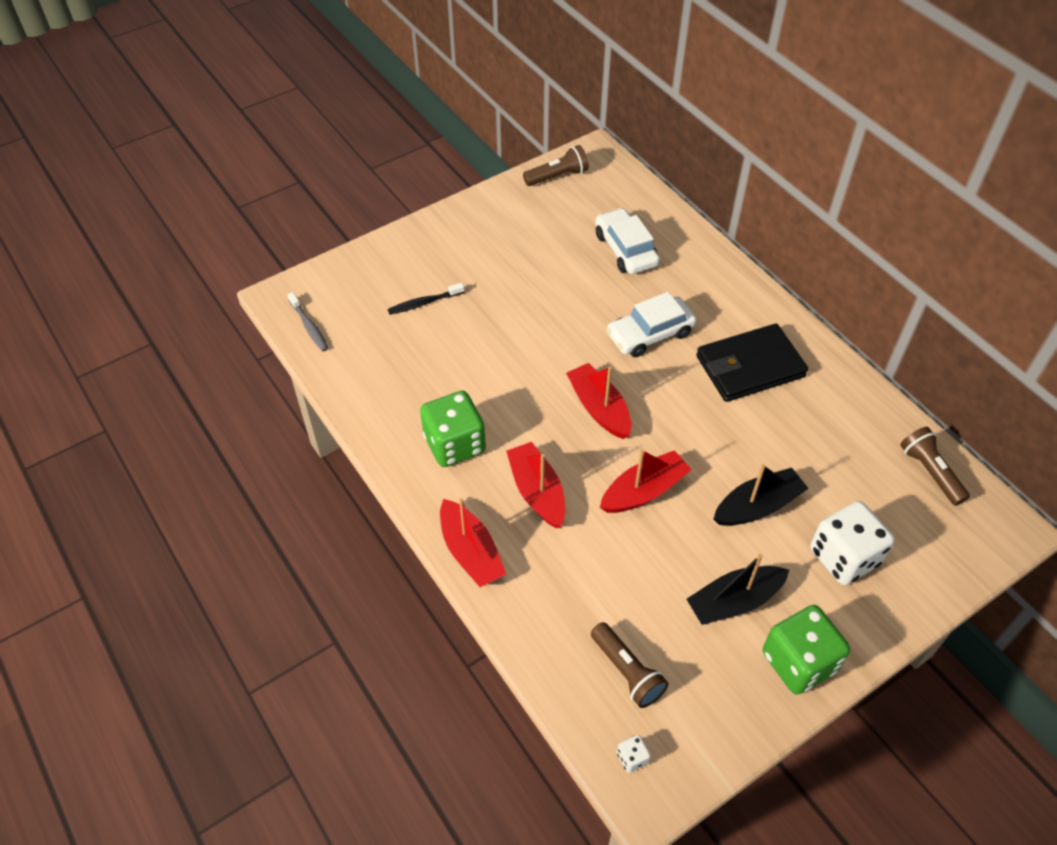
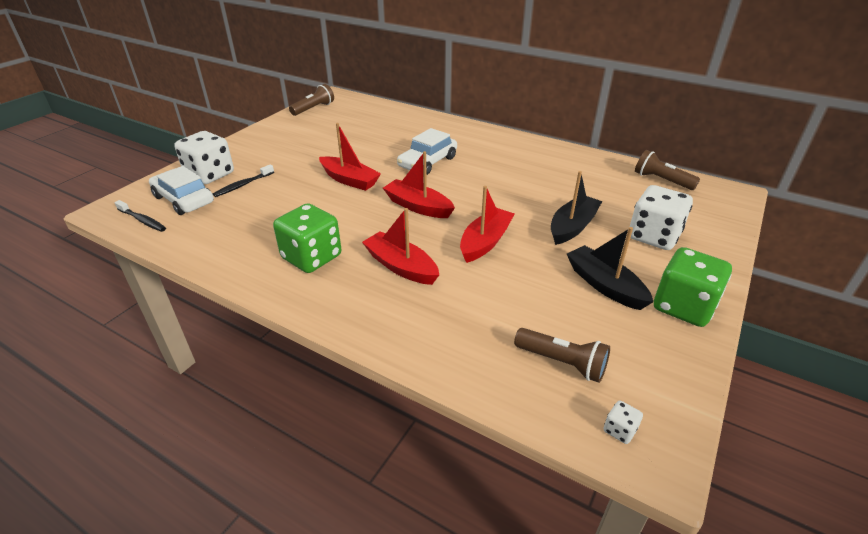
camera: 25 degrees left, 15 degrees down
(309, 326) = (142, 220): grey toothbrush -> black toothbrush
(394, 272) = (210, 175): none -> white dice
(470, 552) = (366, 324): red boat -> red boat (349, 180)
(626, 249) = (383, 129): white car -> white car (184, 199)
(734, 601) = (605, 285): black boat -> black boat turned 105 degrees clockwise
(749, 366) = (506, 161): black wallet -> none

